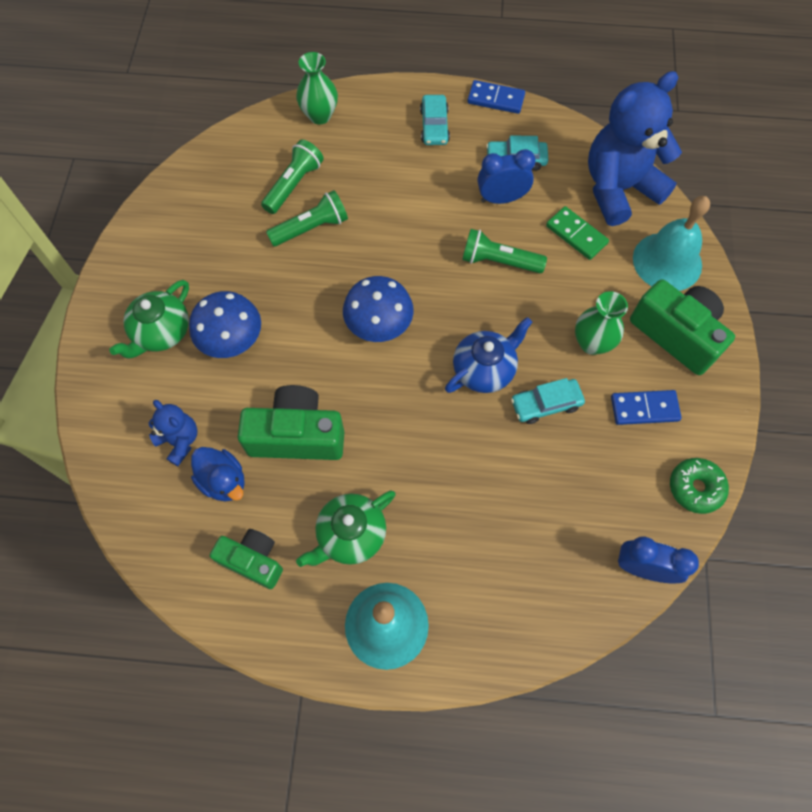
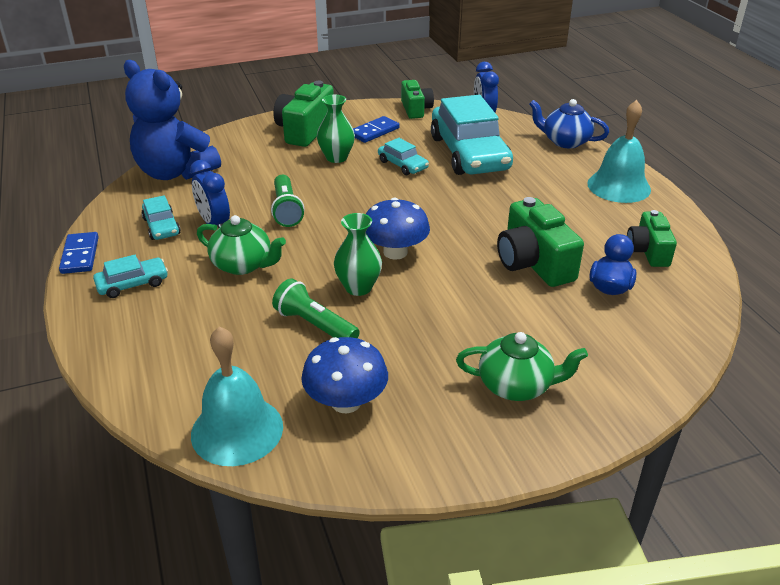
camera: 115 degrees left, 30 degrees down
(179, 441) = (605, 326): blue teddy bear -> none
(232, 339) = (482, 332): blue mushroom -> blue mushroom (346, 402)
(294, 185) = (262, 357): green flashlight -> none
(319, 115) = (144, 373): green vase -> green vase (358, 287)
(350, 535) = (580, 215): green teapot -> green teapot (243, 265)
(484, 369) = (395, 194): blue teapot -> blue teapot (565, 141)
(543, 492) = (469, 153): none -> turquoise car
(576, 235) = (236, 182): green domino -> none
(644, 409) = (374, 132): blue domino -> blue domino turned 75 degrees clockwise
(667, 261) = (240, 143): turquoise bell -> turquoise bell (237, 430)
(695, 488) = (416, 109): green donut -> green camera

